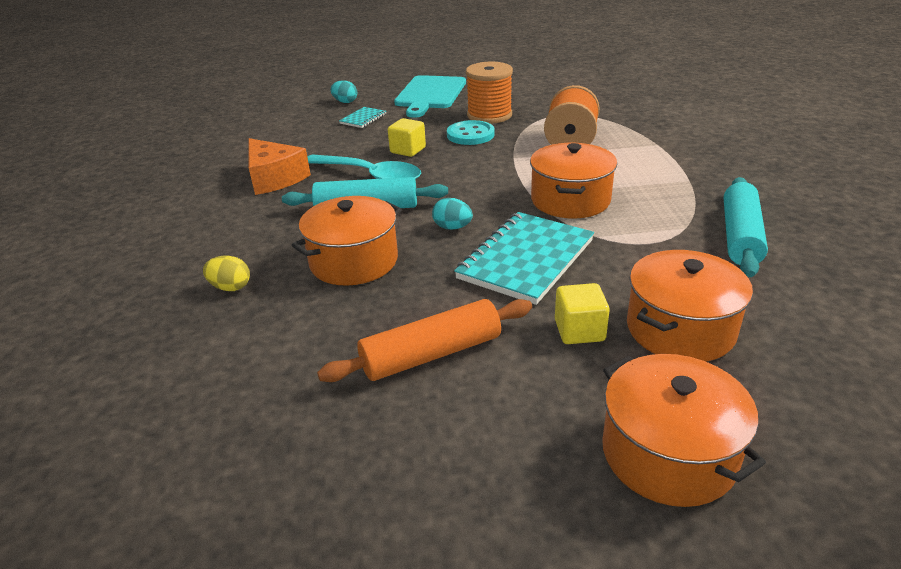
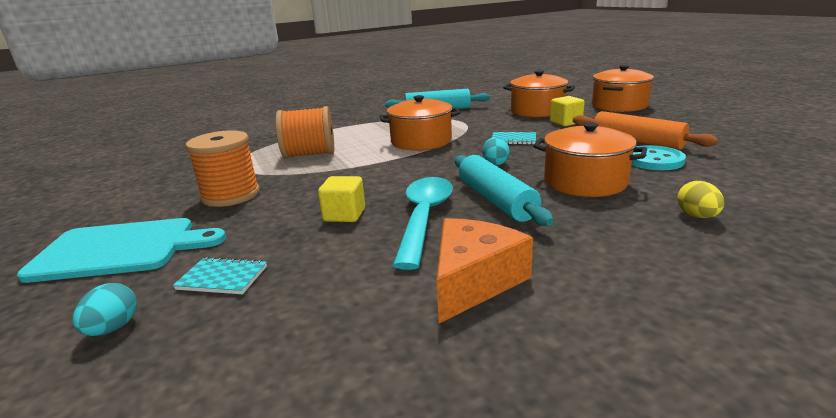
camera: 110 degrees left, 10 degrees down
(470, 135) = (293, 193): turquoise button -> turquoise button (654, 160)
(526, 259) = (513, 140): turquoise notebook -> turquoise notebook, size x0.48

